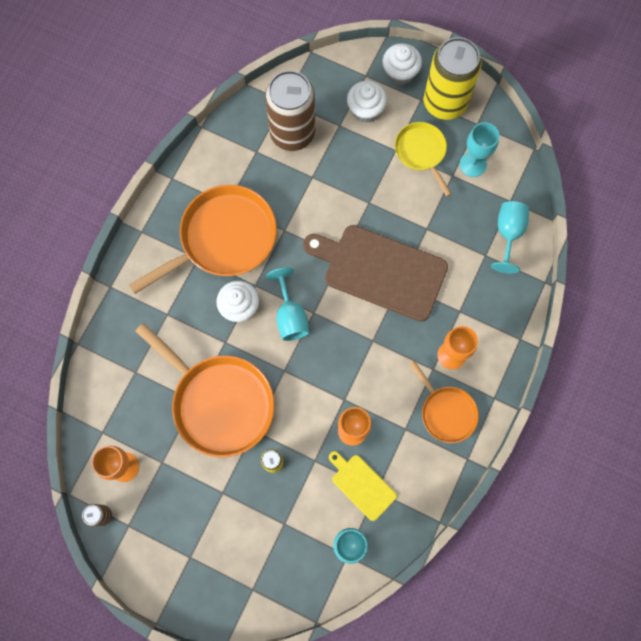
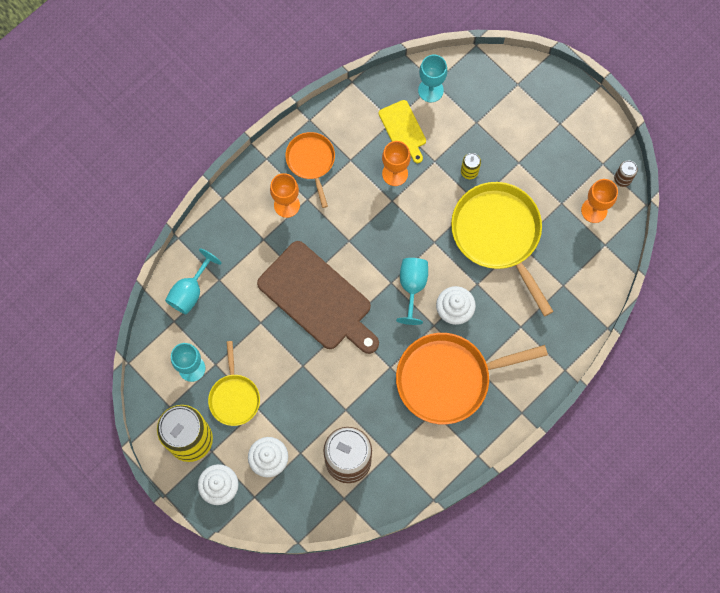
camera: 160 degrees left, 0 degrees up
(219, 402) = (498, 235): orange pan -> yellow pan

